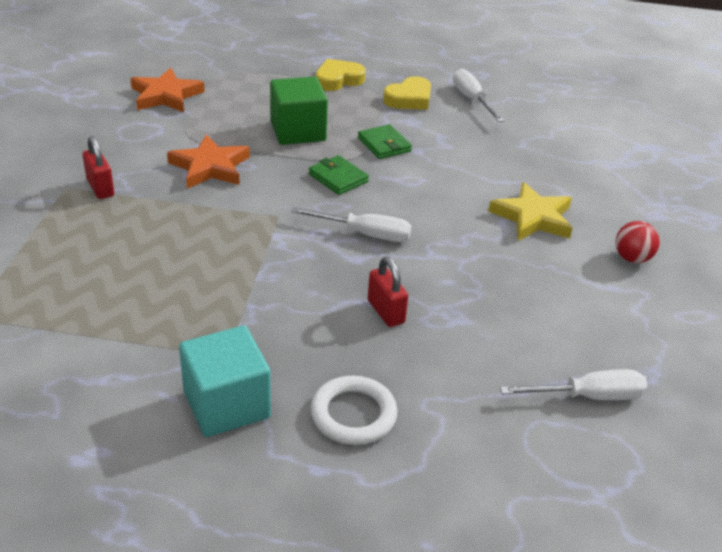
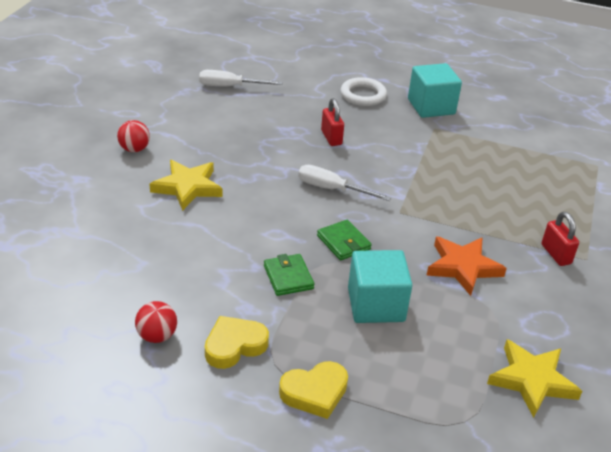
camera: 170 degrees left, 0 degrees up
(166, 96) = (532, 380): orange star -> yellow star
(298, 131) = (376, 305): green cube -> turquoise cube
(472, 100) = (157, 336): white screwdriver -> red ball

